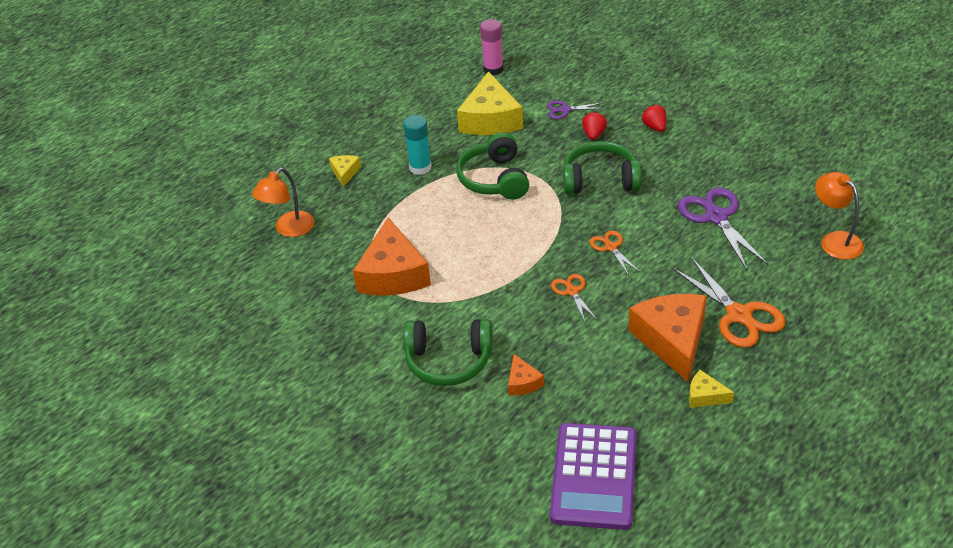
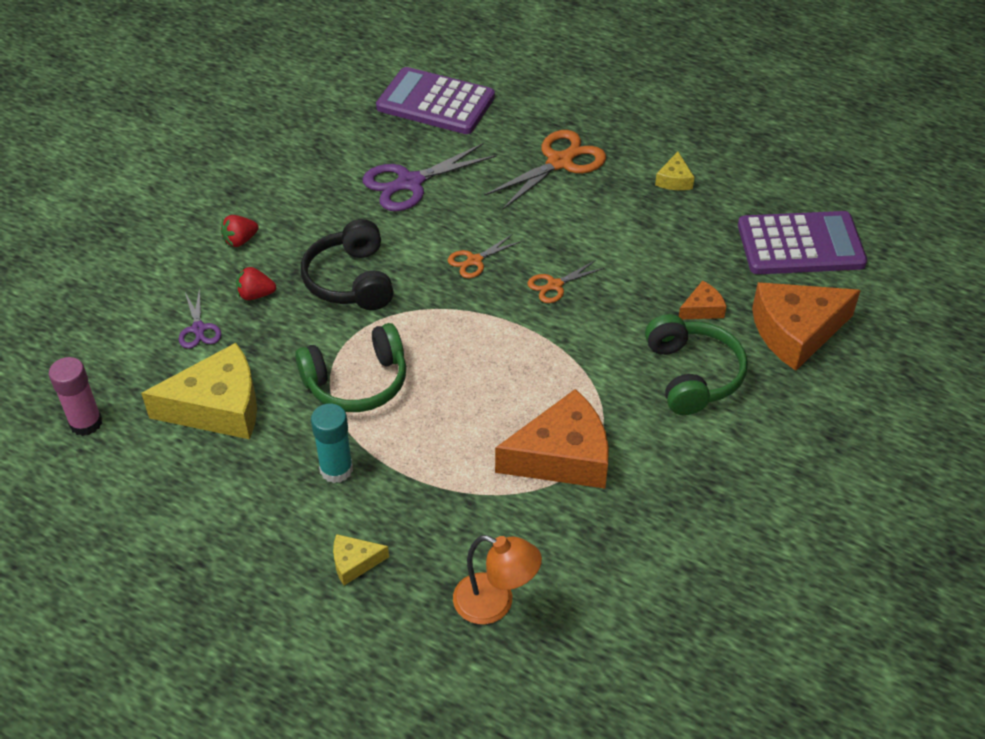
camera: 105 degrees left, 5 degrees up
(600, 180) = (351, 280): green headphones -> black headphones
(672, 340) = (607, 205): orange cheese -> orange cheese (796, 332)
(835, 240) = (435, 102): orange lamp -> purple calculator

